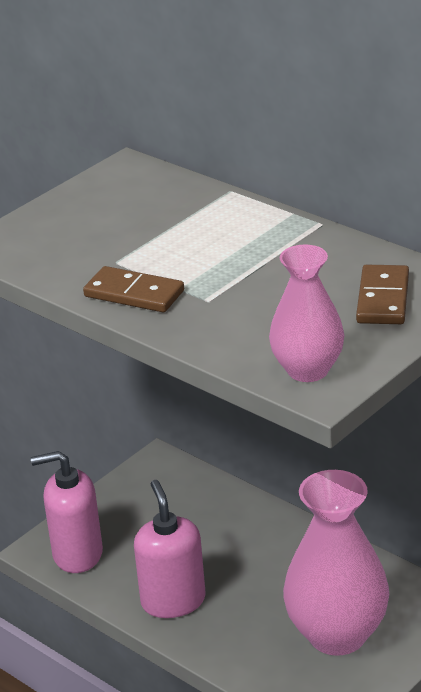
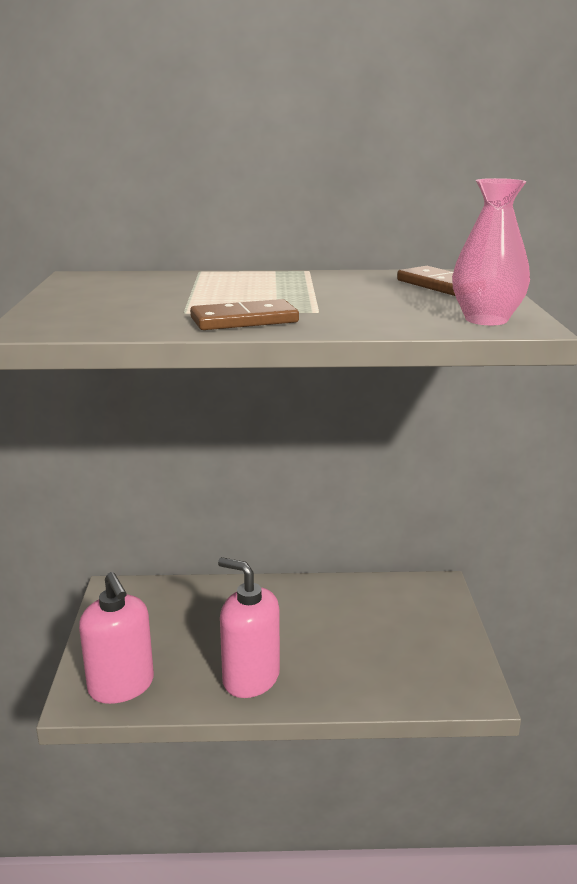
camera: 45 degrees left, 10 degrees down
(77, 554) = (121, 686): pink soap dispenser -> pink soap dispenser turned 75 degrees counterclockwise
(337, 635) = (400, 637): pink vase -> none

